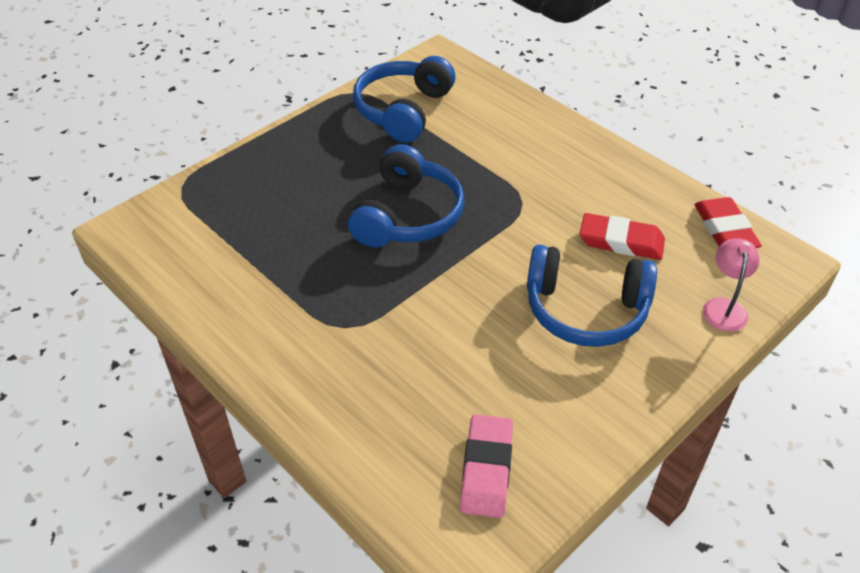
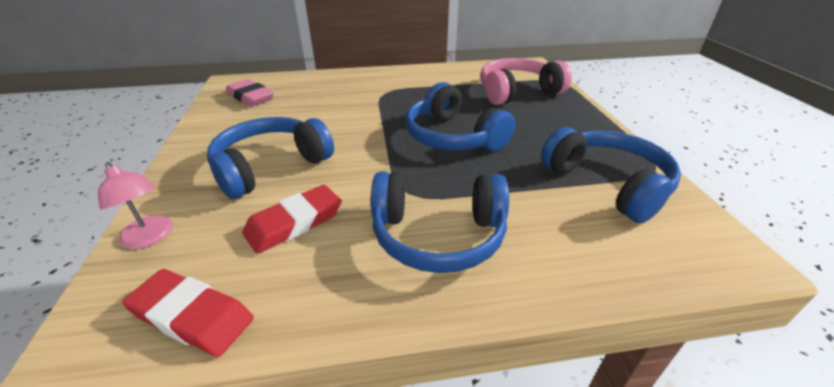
camera: 125 degrees right, 10 degrees down
(247, 209) = (517, 92): none -> pink headphones
(550, 167) = (438, 235): none -> blue headphones

